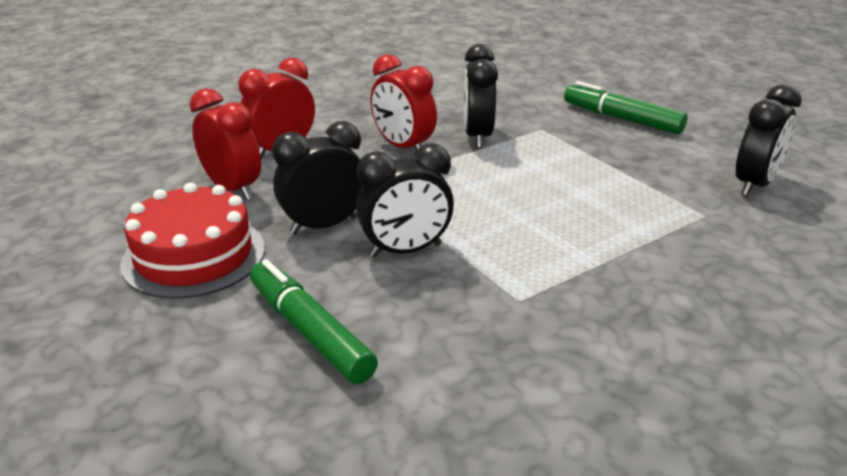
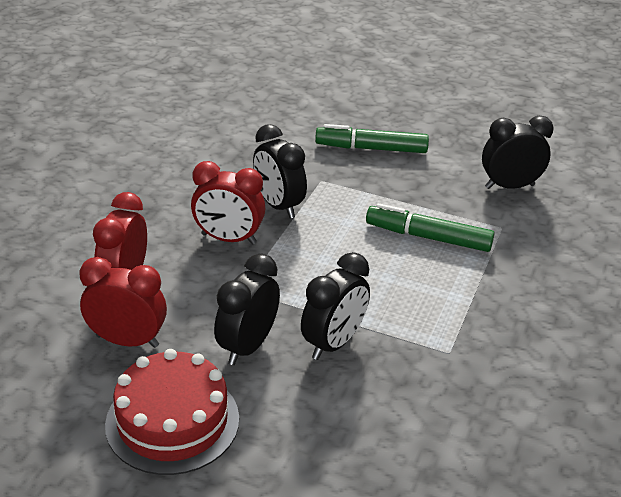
camera: 35 degrees left, 5 degrees up
(310, 331) = (337, 444): green marker -> green marker (428, 237)
(754, 184) = (509, 186): black clock -> black clock turned 105 degrees counterclockwise

